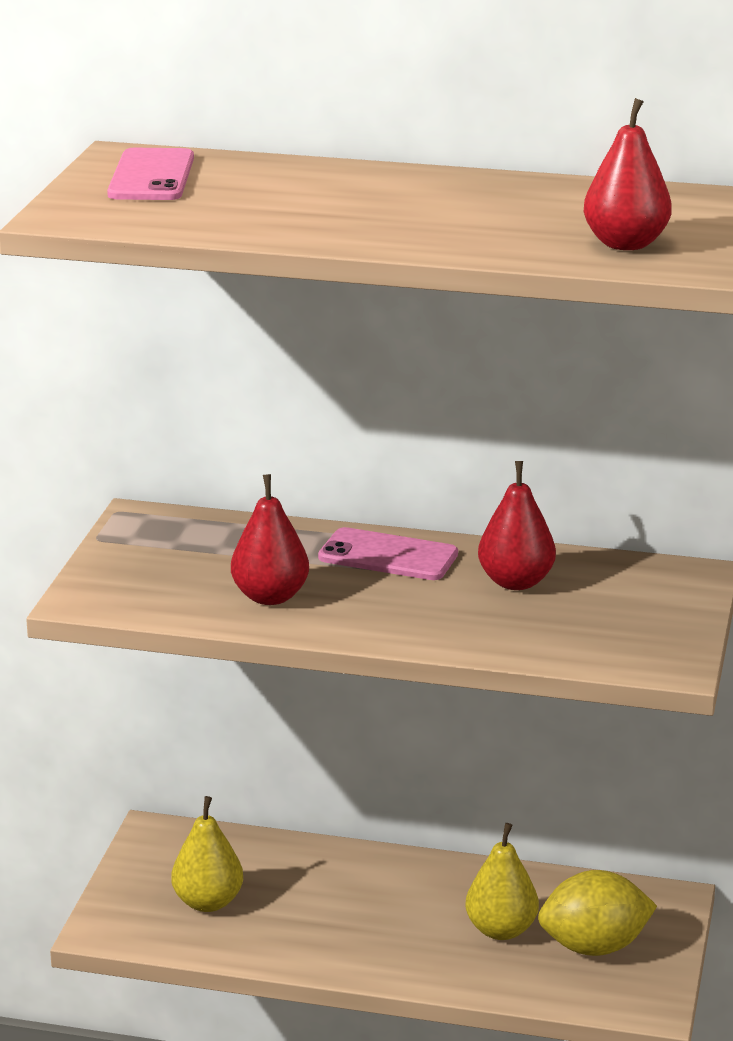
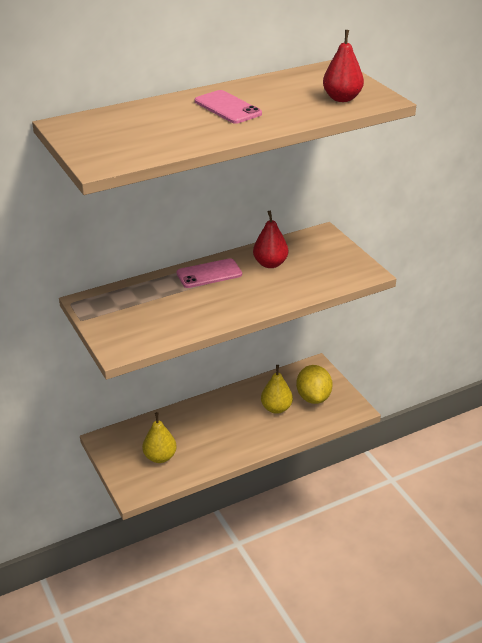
camera: 40 degrees left, 10 degrees up
(152, 176) = (97, 131): pink phone -> pink phone (227, 107)
(270, 597) = (191, 312): red pear -> none
(594, 947) = (313, 397): yellow lemon -> yellow lemon turned 45 degrees counterclockwise

